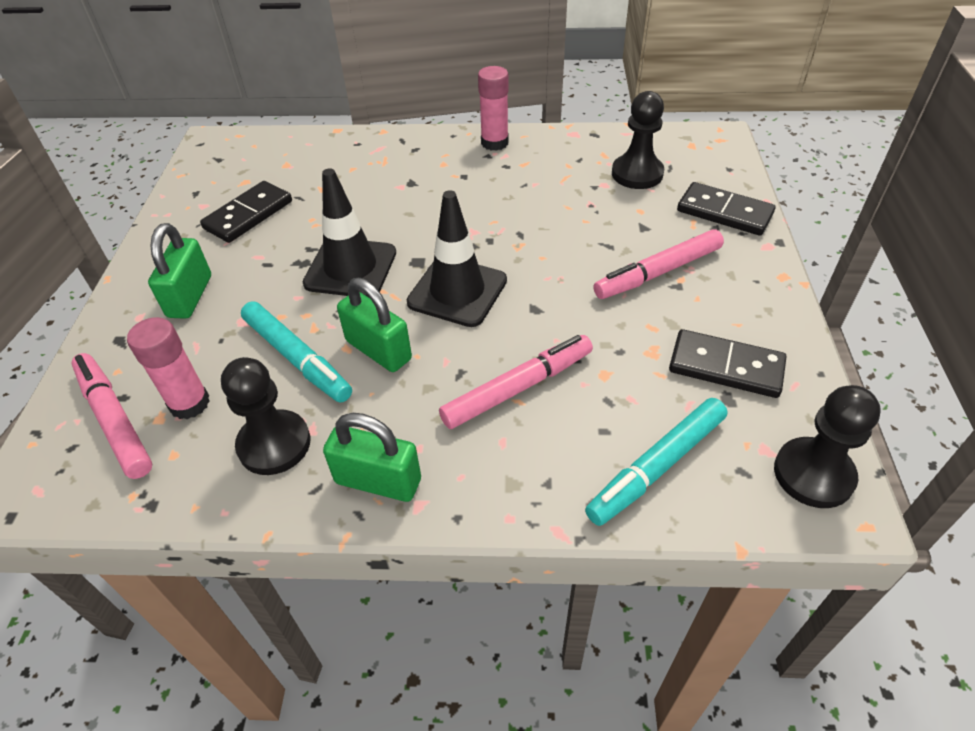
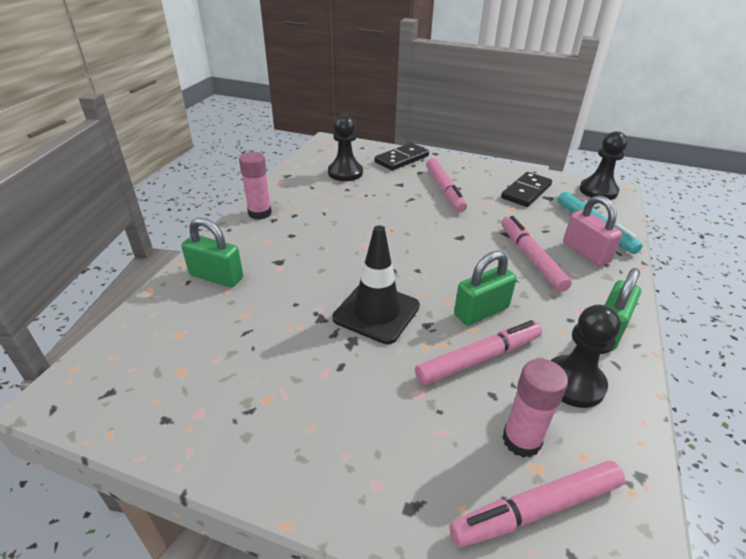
camera: 75 degrees left, 10 degrees down
(190, 296) = (364, 433): green padlock -> green padlock (216, 276)
(248, 215) = (249, 373): black domino -> none
(297, 358) = (479, 359): turquoise marker -> pink marker
(457, 291) = (430, 264): black traffic cone -> none
(567, 455) = (586, 252): none -> pink padlock

